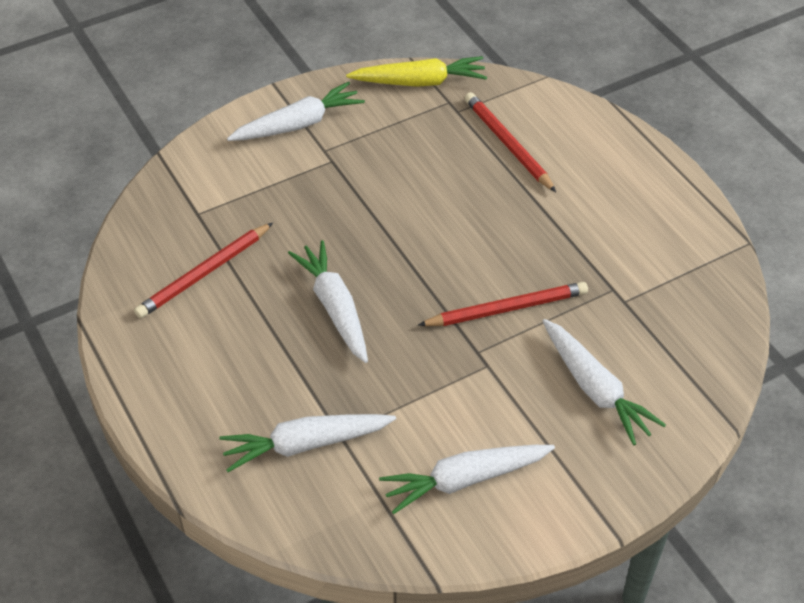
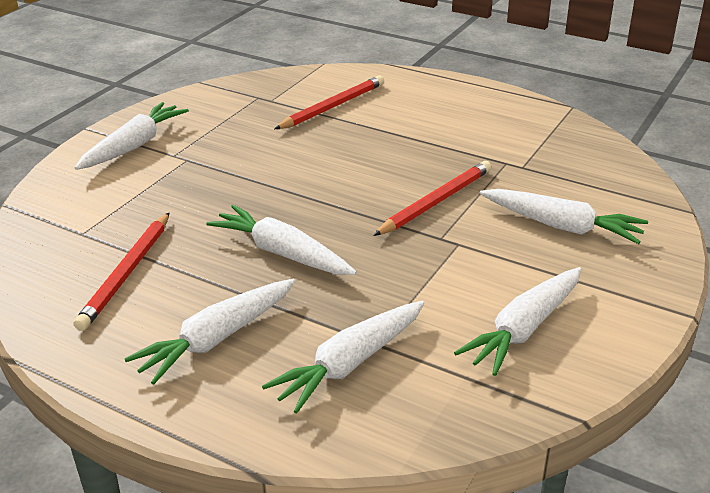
camera: 30 degrees left, 15 degrees down
(227, 372) = (217, 339): none -> white carrot
(419, 82) = (221, 92): yellow carrot -> none
(508, 144) = (332, 107): red pencil -> red pencil turned 105 degrees clockwise

